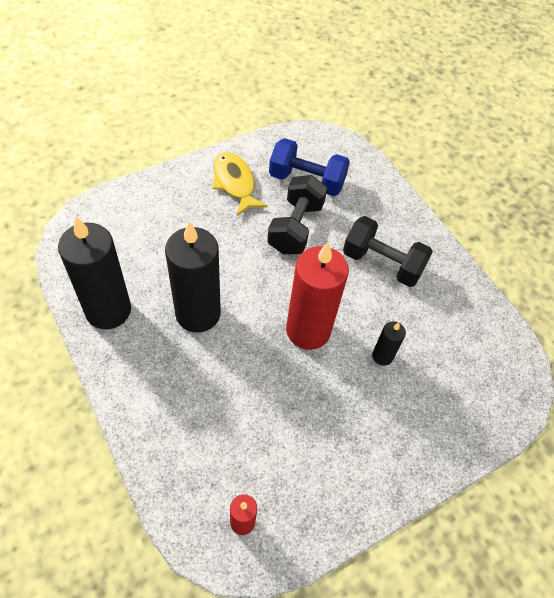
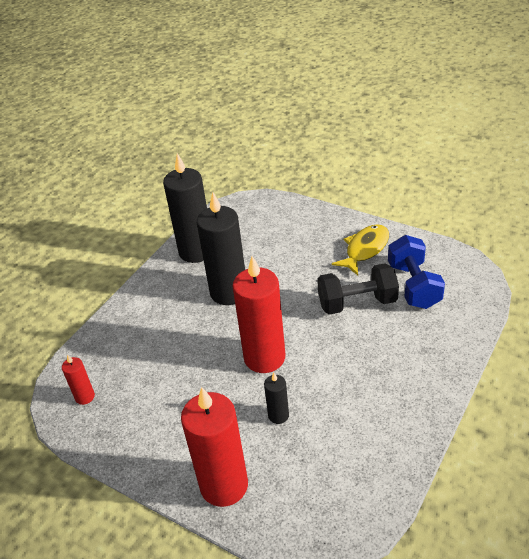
camera: 70 degrees right, 15 degrees down
(382, 263) = (375, 373): black dumbbell -> none
(432, 438) = (224, 485): none -> red candle

